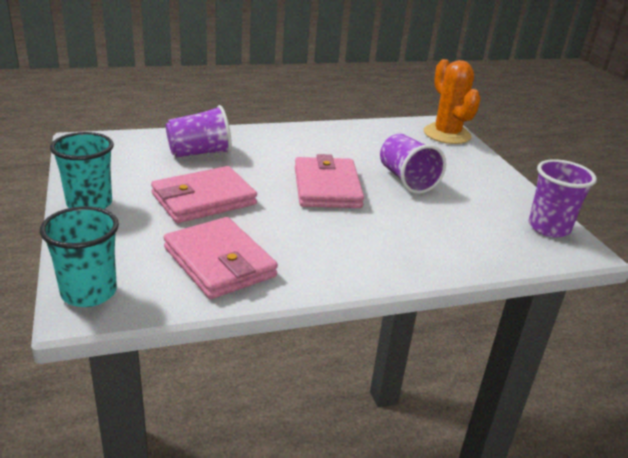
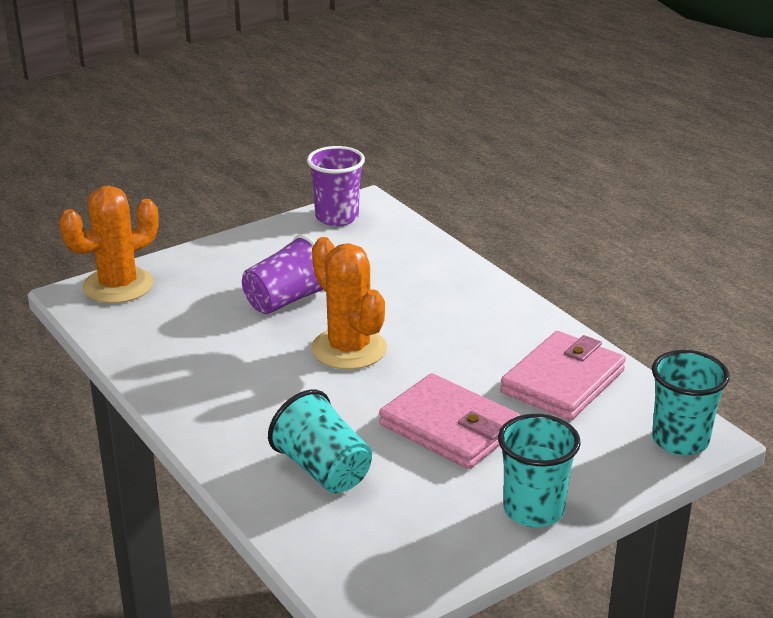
camera: 105 degrees left, 0 degrees up
(200, 153) = (323, 470): purple cup -> turquoise cup
(327, 187) = (349, 349): pink wallet -> orange cactus

